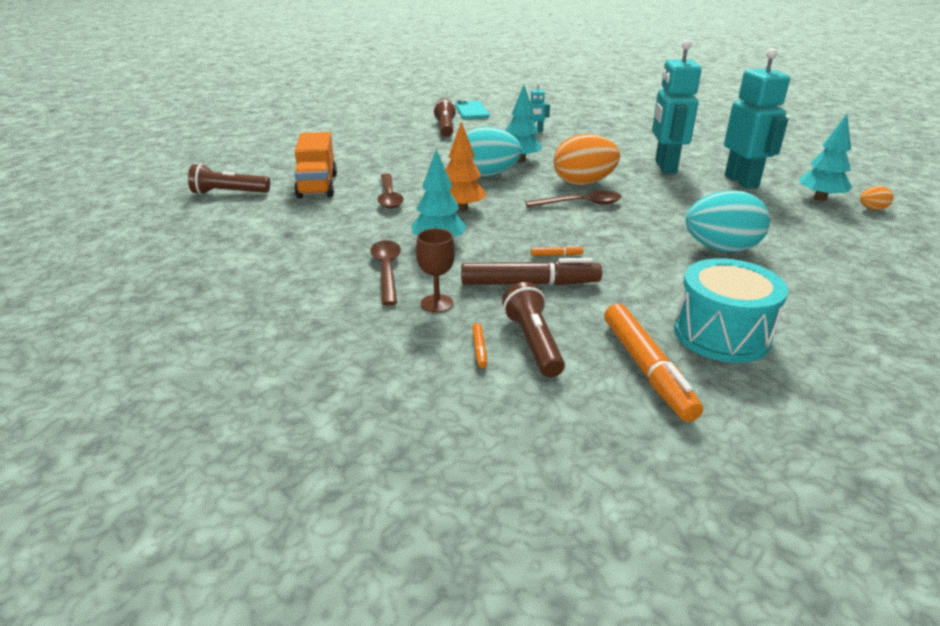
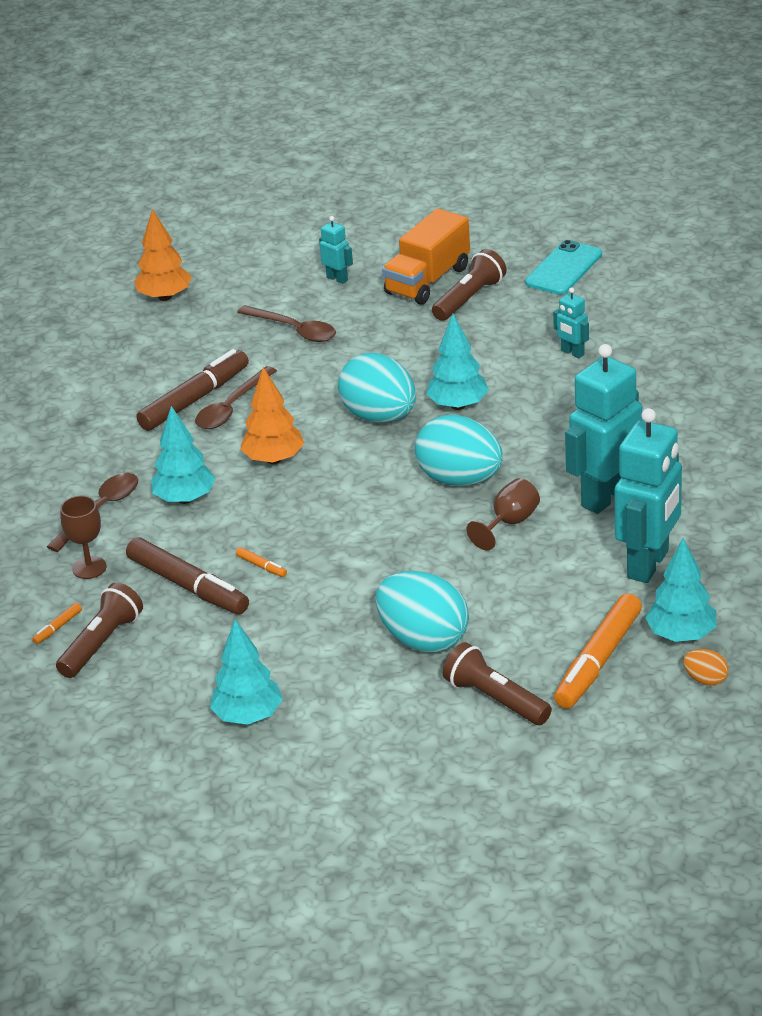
camera: 45 degrees right, 5 degrees up
(229, 193) = (97, 331): brown flashlight -> brown flashlight (495, 699)
(255, 169) = (165, 297): none -> orange tree
(317, 186) = (189, 356): orange truck -> orange truck (428, 280)
(357, 138) = (337, 278): none -> turquoise robot
(357, 201) = (195, 399): none -> brown marker
(580, 204) = (399, 510): brown spoon -> brown spoon (294, 330)
(583, 183) = (460, 479): orange egg -> turquoise egg
(646, 189) = (509, 523): none -> brown goblet
(646, 369) = (141, 709): orange marker -> orange marker (598, 661)
(721, 334) = (248, 716): turquoise drum -> turquoise tree

